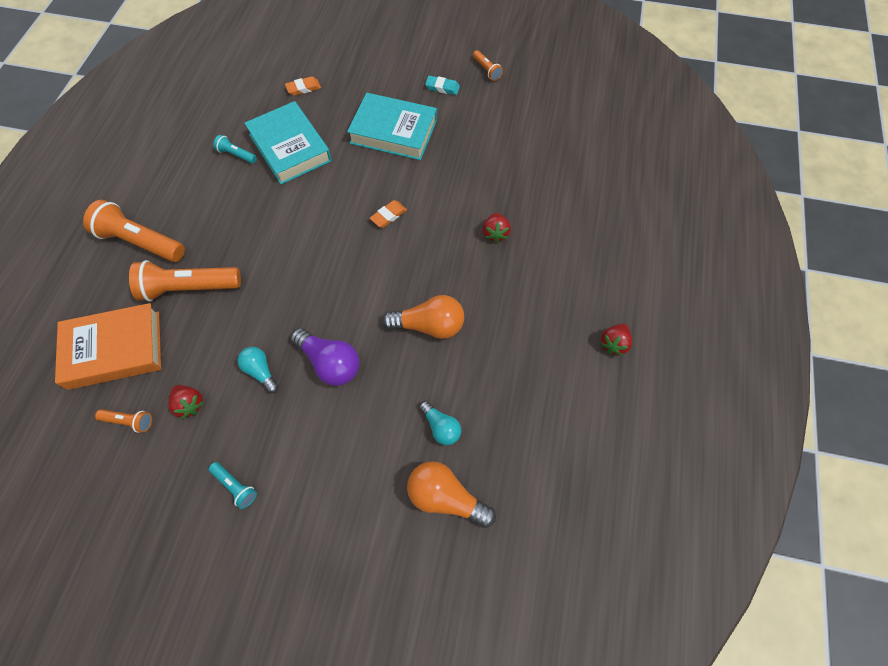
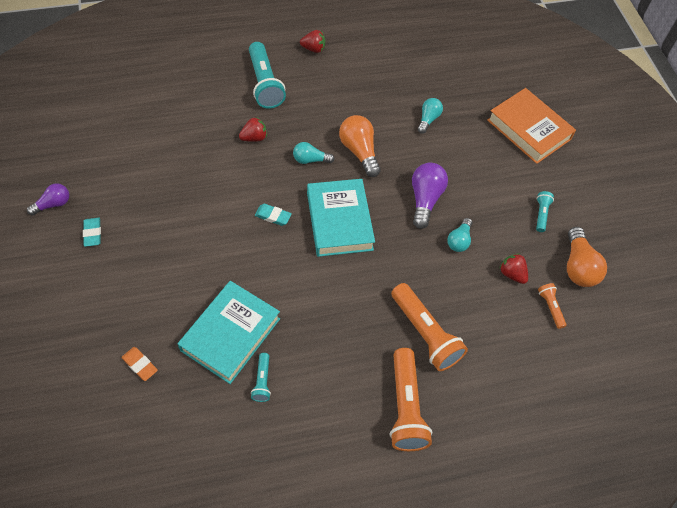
camera: 120 degrees left, 5 degrees down
(114, 349) = (510, 357): orange book -> orange book (528, 130)
(189, 404) = (512, 274): red strawberry -> red strawberry turned 60 degrees counterclockwise
(388, 216) = (273, 216): orange eraser -> turquoise eraser
(393, 132) = (171, 252): turquoise book -> turquoise book (339, 221)
(441, 273) = (310, 160): none -> turquoise light bulb
(446, 498) = (469, 102): orange light bulb -> orange light bulb (578, 266)
(486, 70) = (53, 204): orange flashlight -> purple light bulb
(572, 270) = (264, 83): none -> turquoise flashlight

